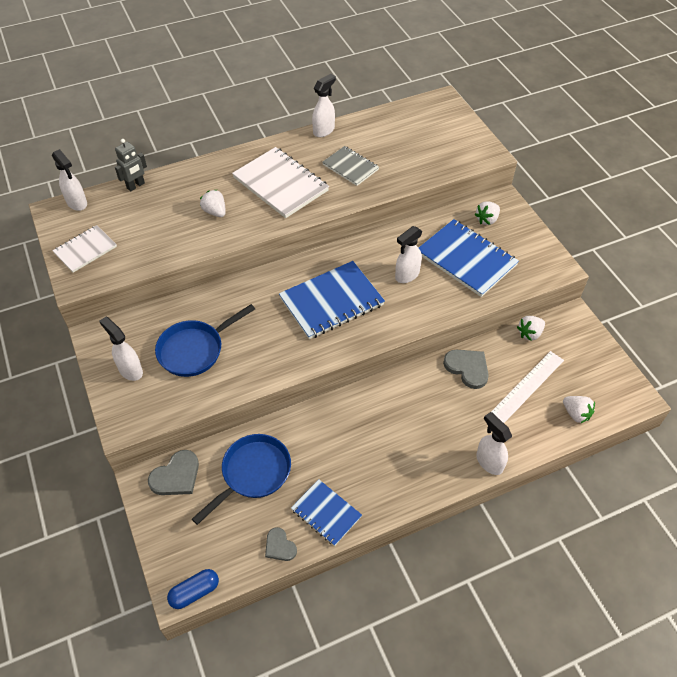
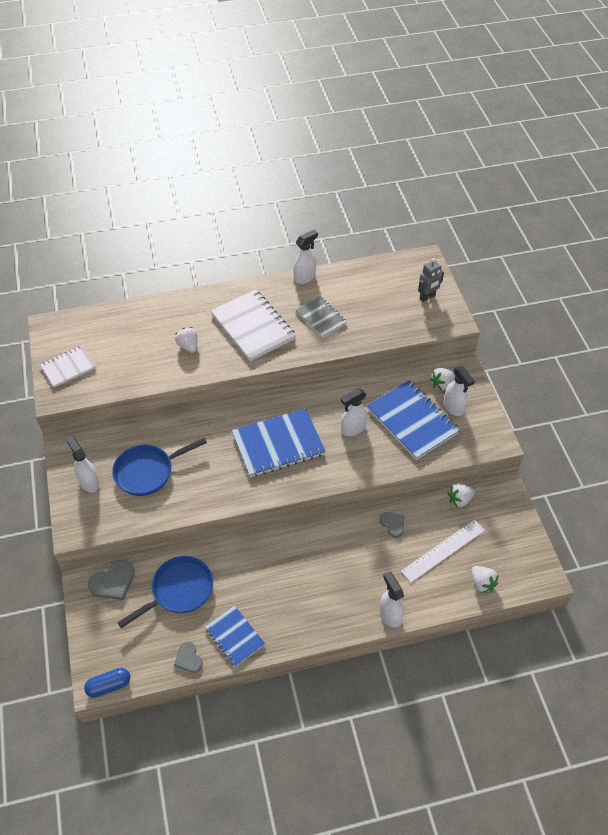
camera: 10 degrees right, 0 degrees up
(77, 203) = (69, 321): white spray bottle -> white spray bottle (454, 407)
(136, 186) = (123, 311): grey robot -> grey robot (427, 297)
(467, 368) = (393, 524): grey heart -> grey heart, size x0.64

